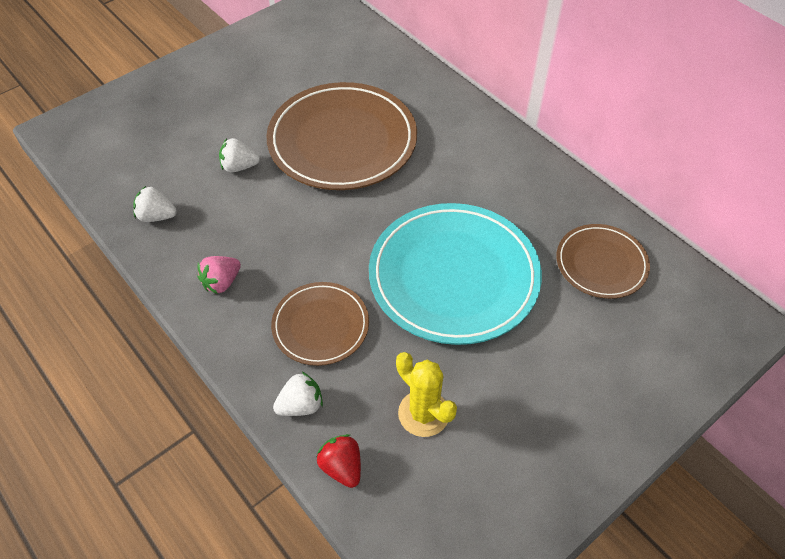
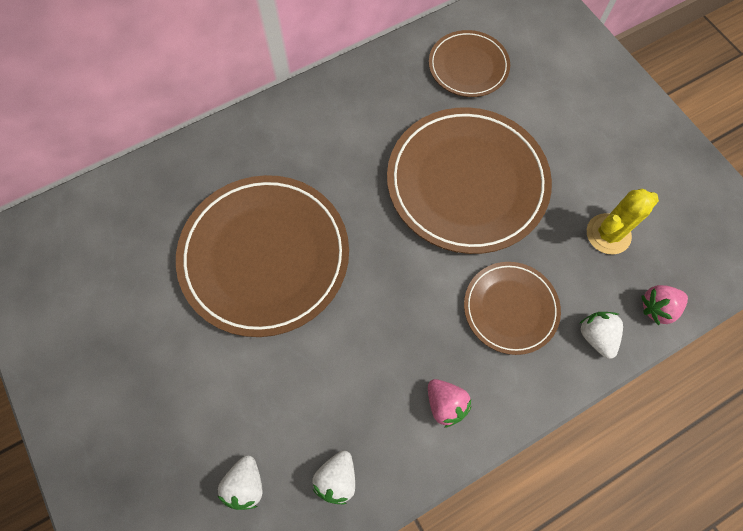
camera: 80 degrees left, 15 degrees up
(239, 167) = (278, 375): white strawberry -> white strawberry (246, 484)
(342, 467) = (657, 308): red strawberry -> pink strawberry
(454, 276) = (467, 183): turquoise plate -> brown plate

